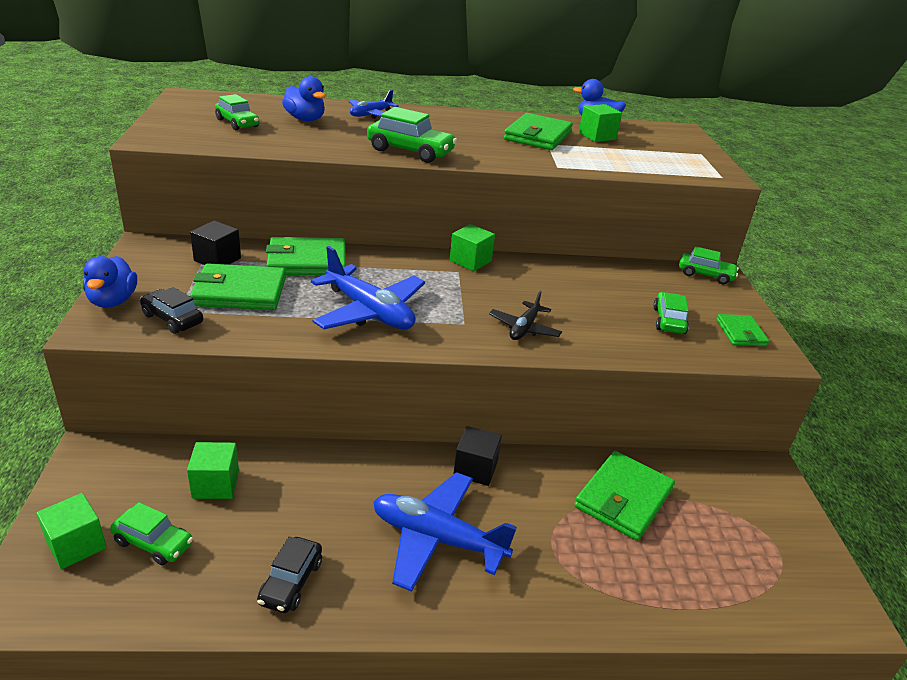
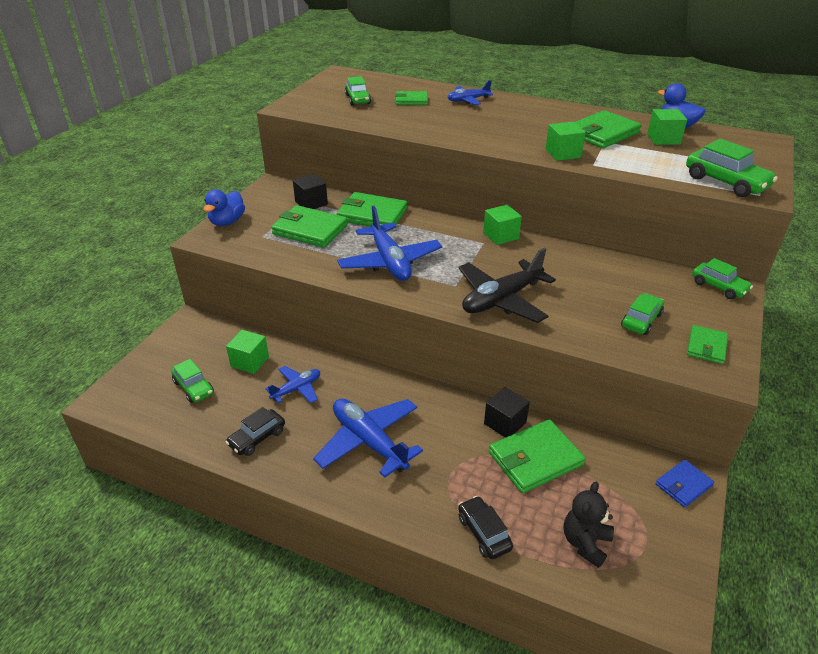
camera: 30 degrees right, 5 degrees up
(76, 545) = (153, 375): green cube -> green cube (563, 153)
(172, 319) = (254, 241): black car -> black car (483, 533)
(304, 501) = (297, 389): none -> blue plane
(305, 119) = (411, 100): blue duck -> green wallet
(410, 151) = (472, 136): green car -> green car (726, 182)
(475, 469) = (431, 401): black cube -> black cube (505, 423)
(524, 328) = (501, 299): black plane -> black plane, size x1.79
(729, 571) = (585, 543): none -> black teddy bear
(766, 480) = (683, 485): none -> blue wallet

